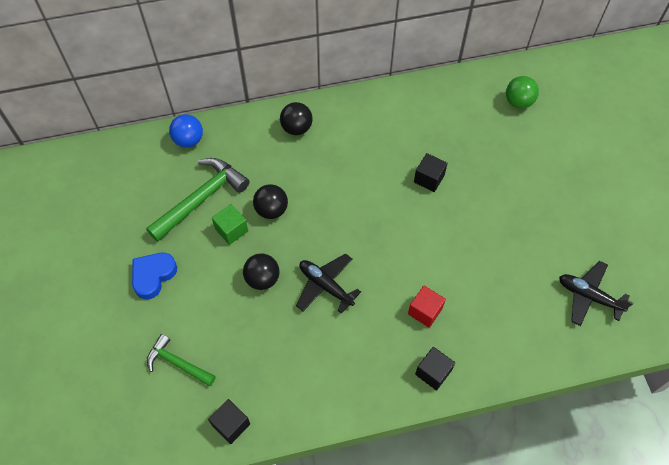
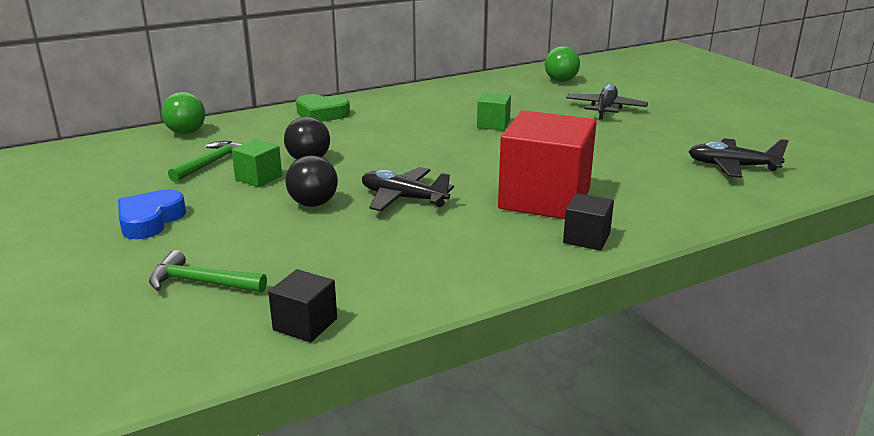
camera: 15 degrees left, 35 degrees down
(188, 140) = (186, 132): blue ball -> green ball
(201, 198) = (211, 163): green hammer -> green hammer, size x0.60
(296, 128) = (321, 114): black ball -> green heart
(425, 311) = (544, 199): red cube -> red cube, size x2.18
(429, 178) = (493, 124): black cube -> green cube
(534, 169) = (605, 109): none -> black plane

